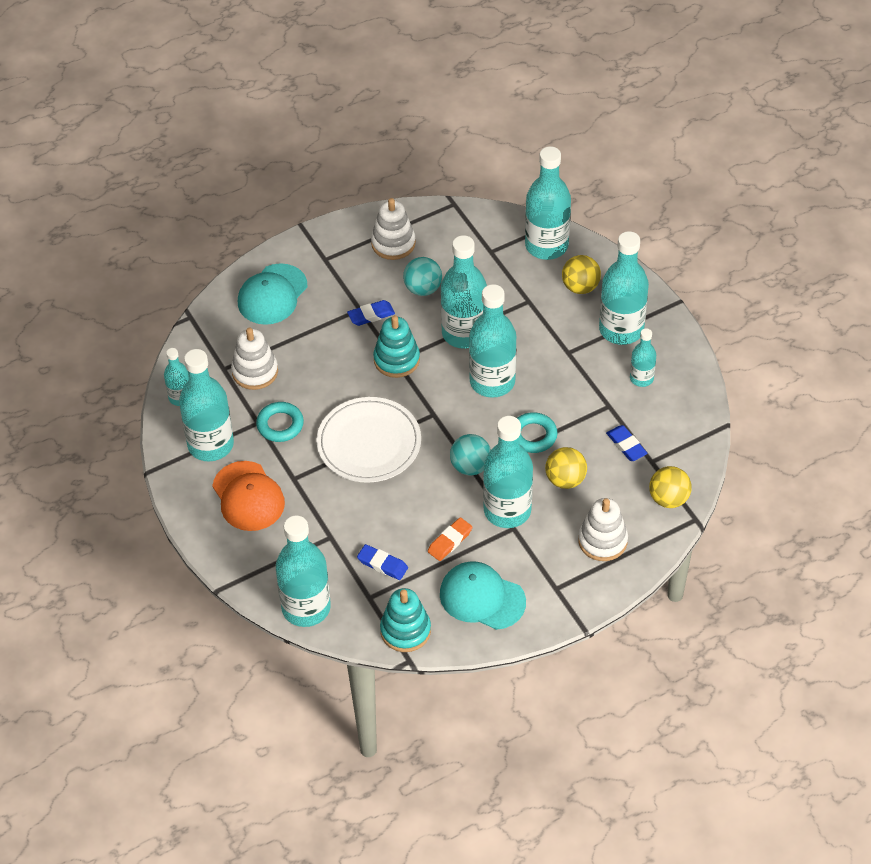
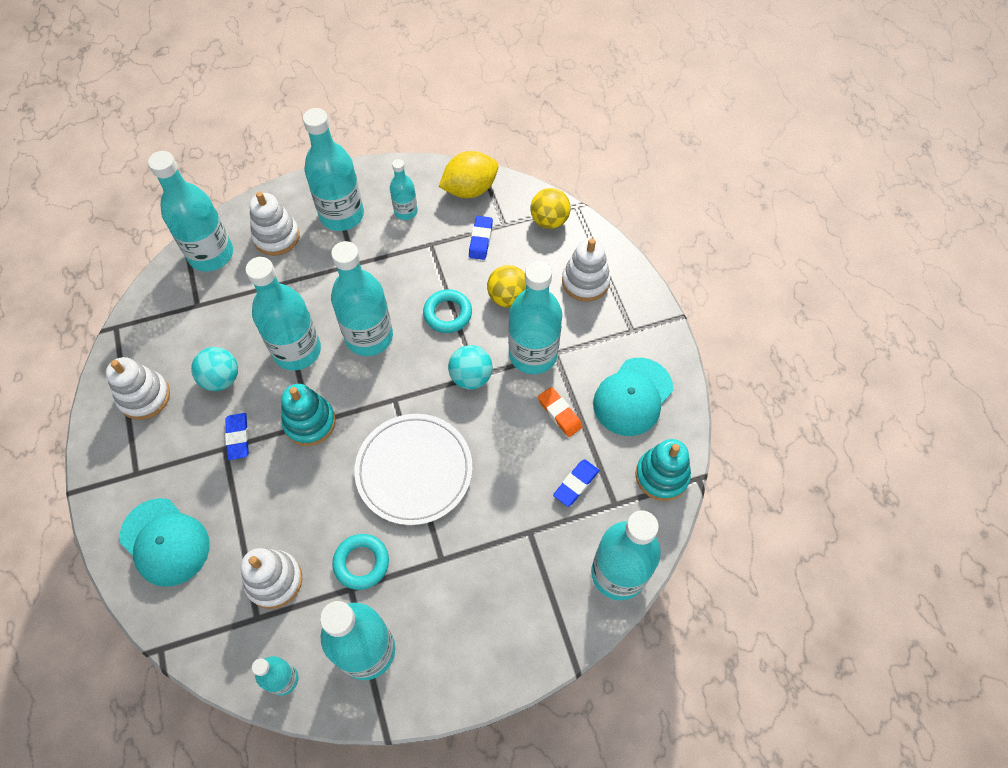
camera: 80 degrees left, 10 degrees up
(248, 496) = (454, 616): orange cap -> none
(580, 287) = (276, 237): yellow ball -> white stacking toy
(626, 445) = (480, 240): blue eraser -> blue eraser turned 60 degrees counterclockwise
(686, 425) = (470, 189): none -> yellow lemon

